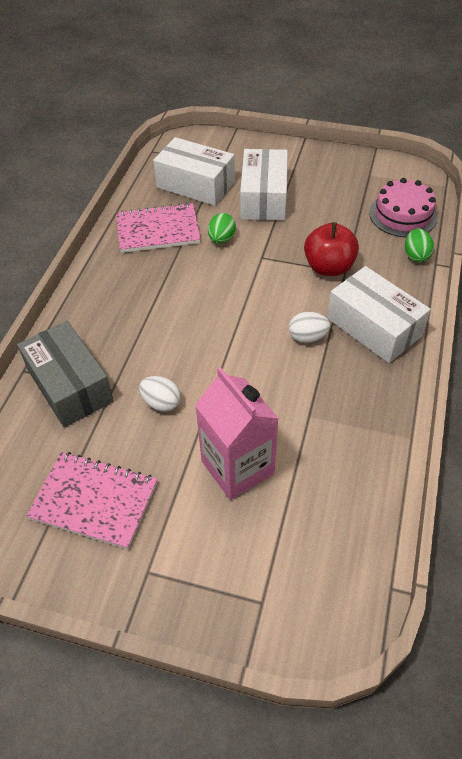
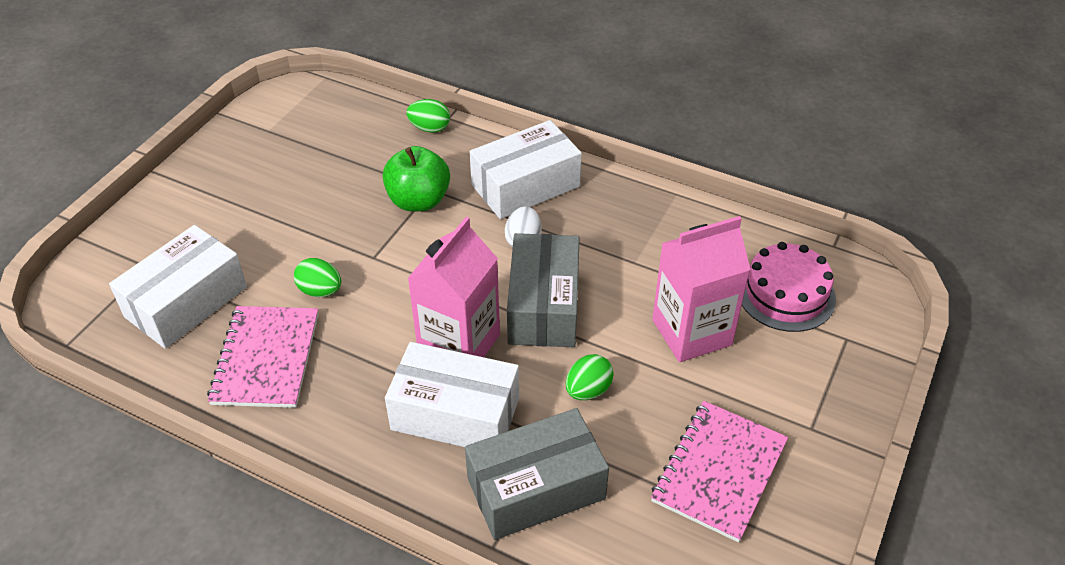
camera: 80 degrees left, 5 degrees down
(161, 403) = (588, 390): white egg -> green egg
(190, 320) = (459, 344): none -> pink carton
(240, 362) = (544, 306): none -> grey box
(263, 198) = (258, 235): white box -> white box (455, 414)
(329, 267) = (418, 201): red apple -> green apple
(403, 215) = (357, 121): pink cake -> pink cake (786, 294)

